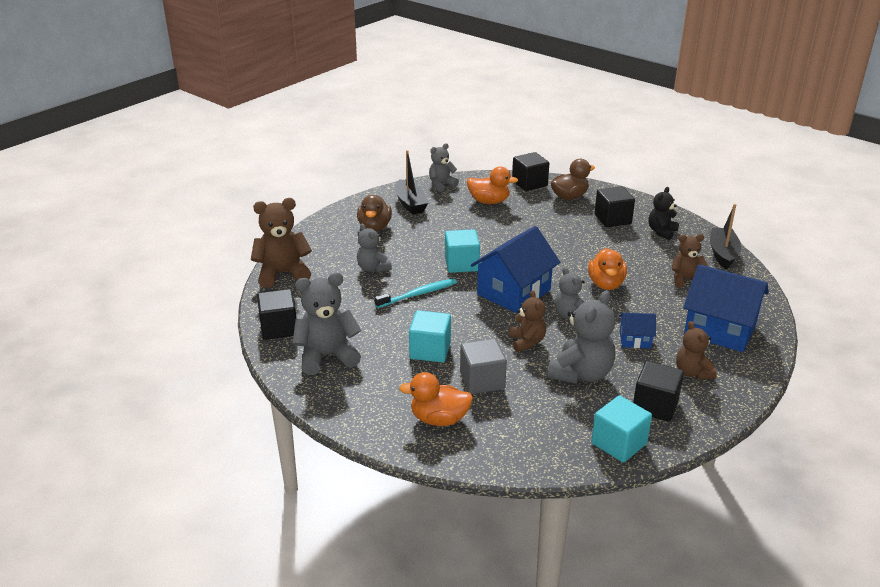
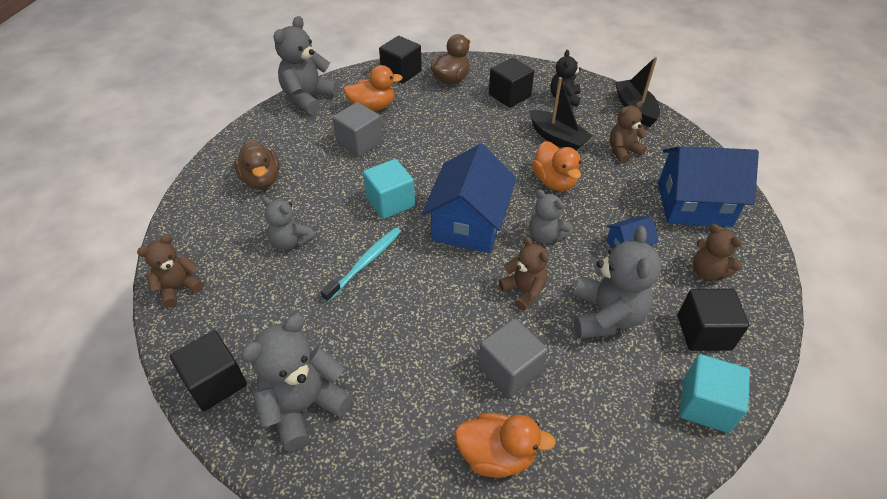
camera: 25 degrees left, 15 degrees up
(283, 274) = (179, 288): brown teddy bear -> brown teddy bear, size x0.61
(410, 204) = (286, 134): black boat -> black boat (557, 138)
(430, 350) = (425, 346): turquoise cube -> none
(439, 419) = (496, 455): orange duck -> orange duck turned 150 degrees counterclockwise
(441, 185) = (308, 98): grey teddy bear -> grey teddy bear, size x1.63
(463, 222) = (359, 143): none -> grey cube

